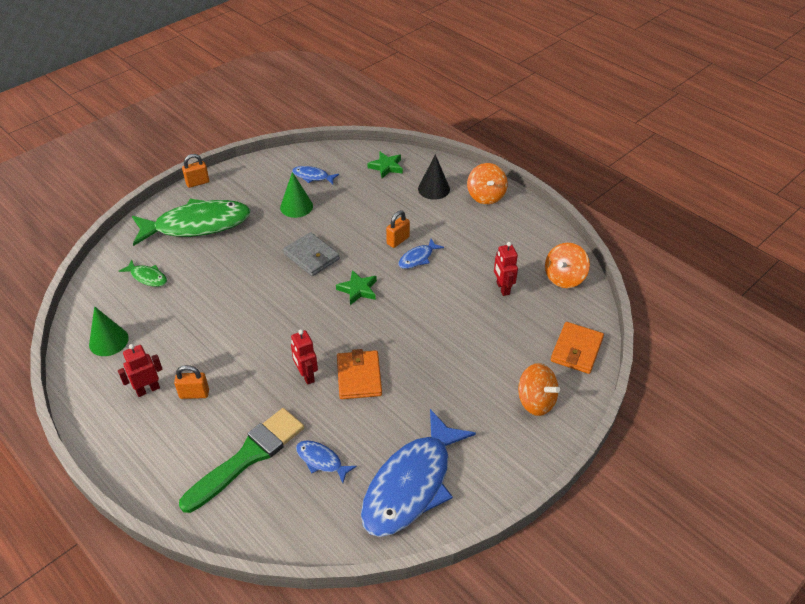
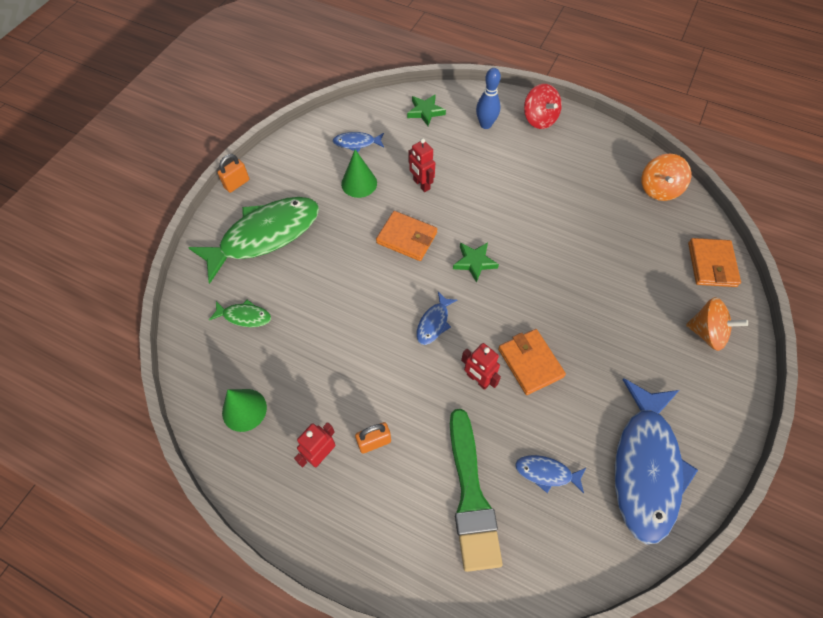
camera: 20 degrees left, 15 degrees up
(248, 456) = (471, 496): green brush -> green brush turned 150 degrees clockwise
(311, 256) = (407, 238): grey wallet -> orange wallet
(398, 240) = (483, 193): orange padlock -> none
(418, 258) = (513, 208): blue fish -> blue fish (434, 323)
(434, 189) = (485, 124): black cone -> blue bowling pin
(486, 196) = (539, 119): orange spinning top -> red spinning top
(502, 288) = (610, 218): red robot -> red robot (421, 184)

